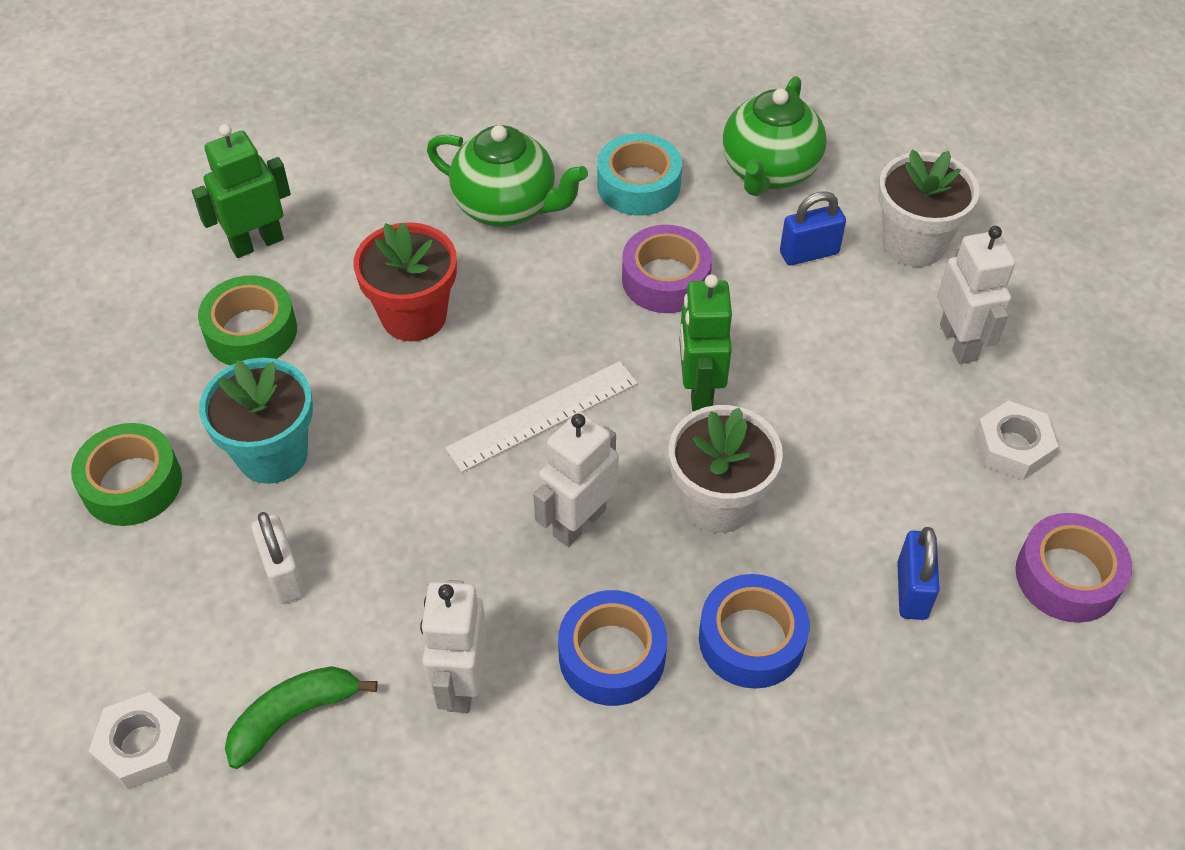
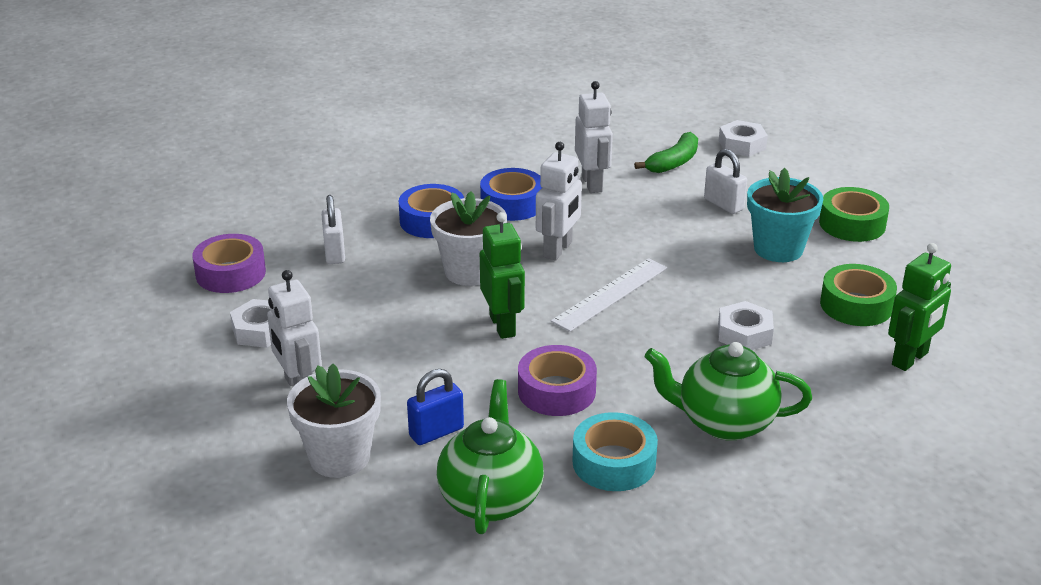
camera: 165 degrees right, 20 degrees down
(414, 316) = (744, 333): red flower pot -> white nut
(912, 590) = (334, 253): blue padlock -> white padlock

